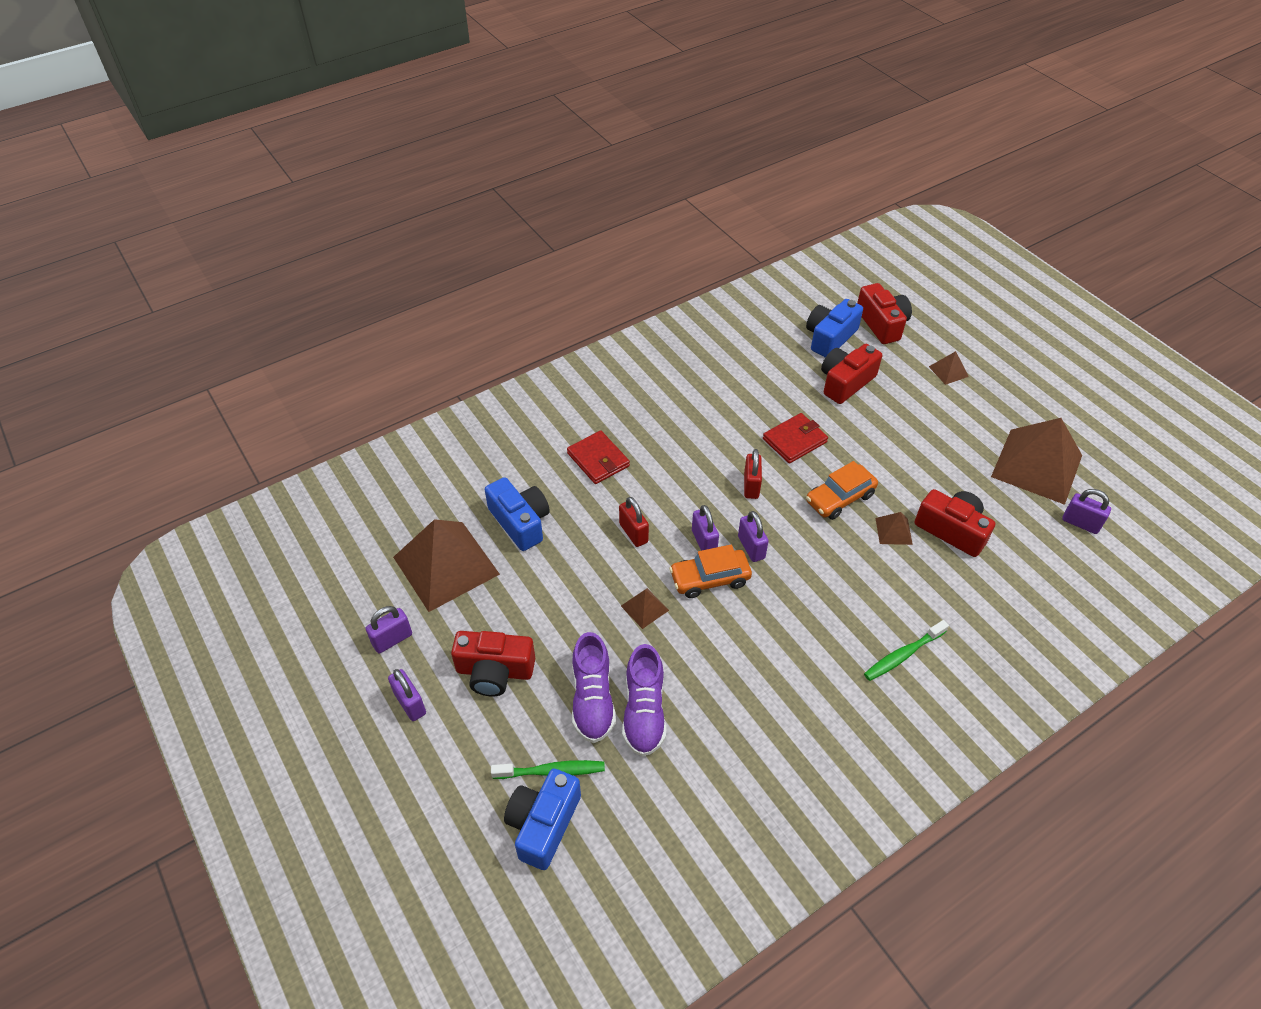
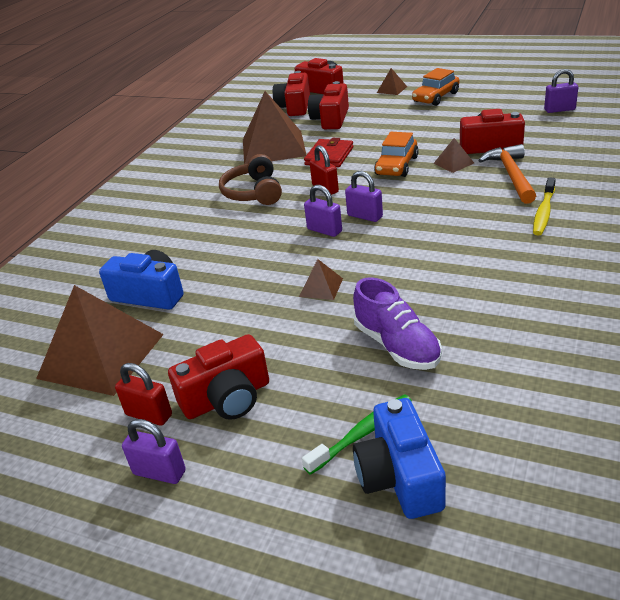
camera: 30 degrees left, 15 degrees down
(392, 639) = (91, 436): purple padlock -> none
(592, 699) = (342, 364): purple shoe -> none
(598, 460) = (183, 230): red wallet -> none
(633, 533) = (261, 253): red padlock -> red padlock (149, 415)
(689, 448) = (253, 192): none -> brown headphones
(710, 579) = (354, 246): orange car -> orange car (435, 97)
(830, 338) = (294, 107): blue camera -> red camera
(902, 655) = (543, 212): green toothbrush -> yellow toothbrush
(927, 586) = (511, 175): none -> orange hammer
(1037, 466) = (500, 100): brown pyramid -> brown pyramid (273, 147)

